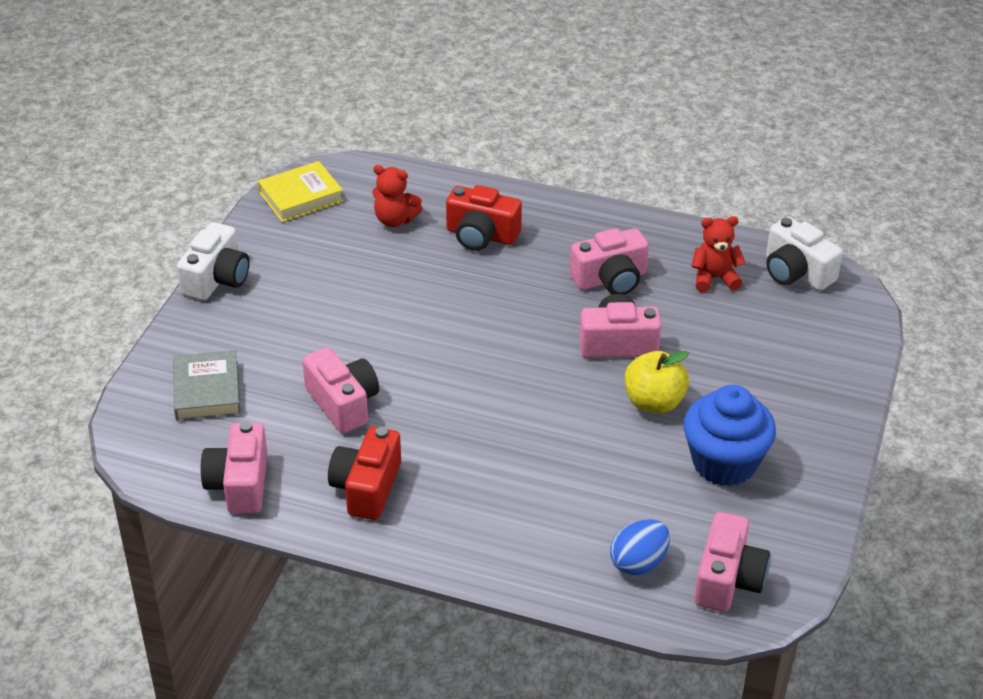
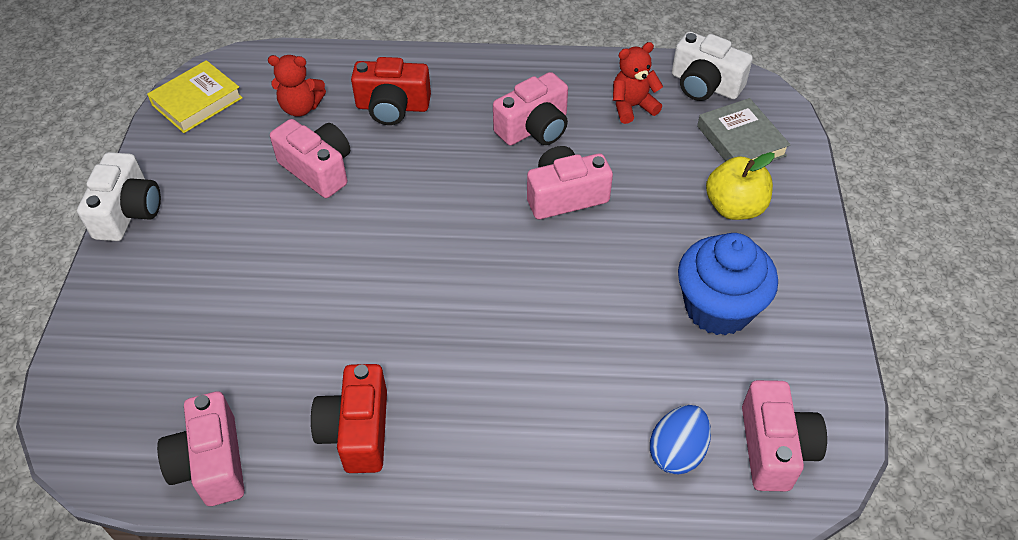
camera: 15 degrees left, 10 degrees up
(207, 391) = (147, 351): grey book -> grey book (741, 141)
(343, 403) = (303, 331): pink camera -> pink camera (318, 169)
(654, 402) = (624, 254): yellow apple -> yellow apple (734, 207)

